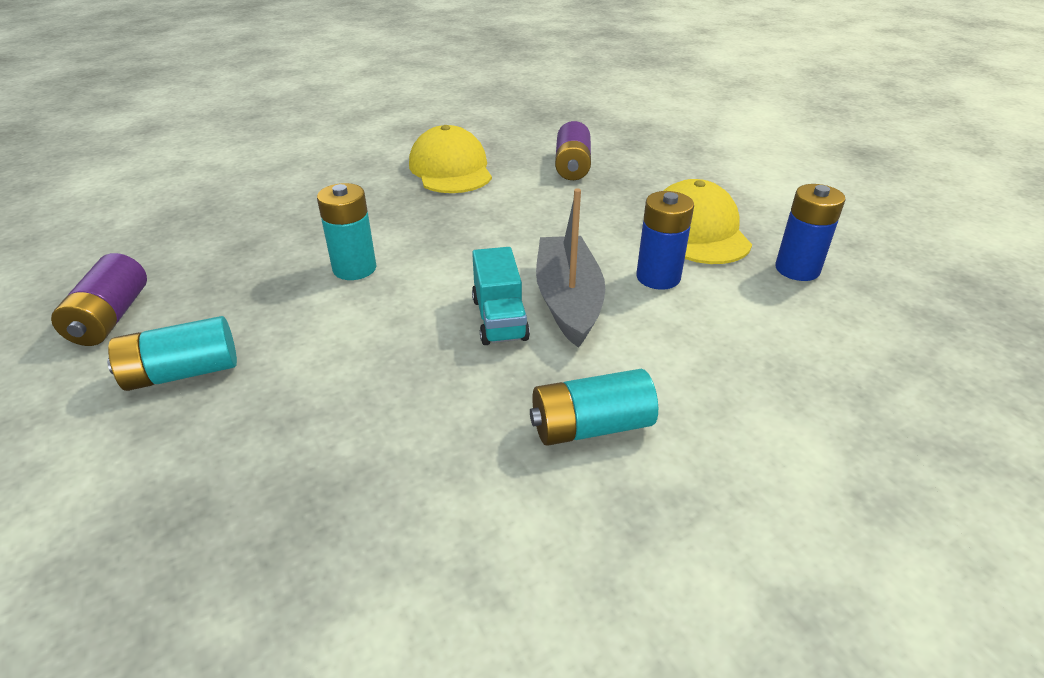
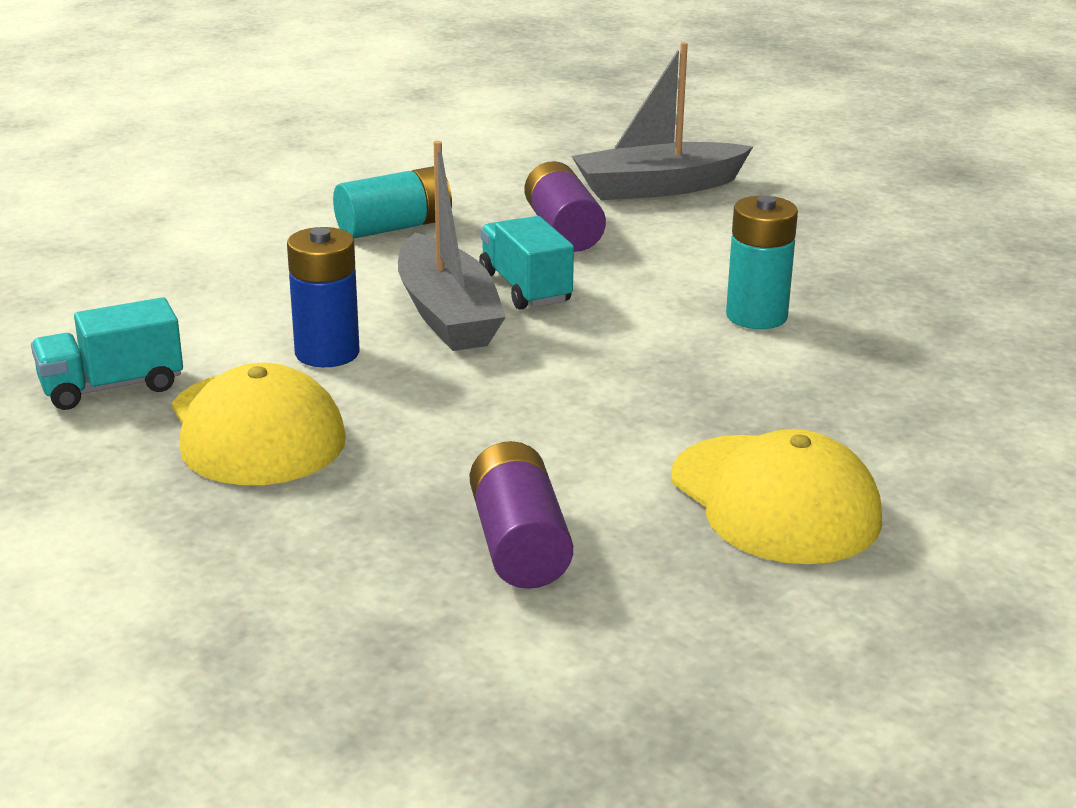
camera: 165 degrees right, 10 degrees down
(111, 317) = (967, 243): purple battery -> purple battery (563, 230)
(182, 372) = (816, 218): turquoise battery -> none
(277, 458) = (657, 188): none -> grey boat
(797, 269) = (112, 387): blue battery -> turquoise truck

